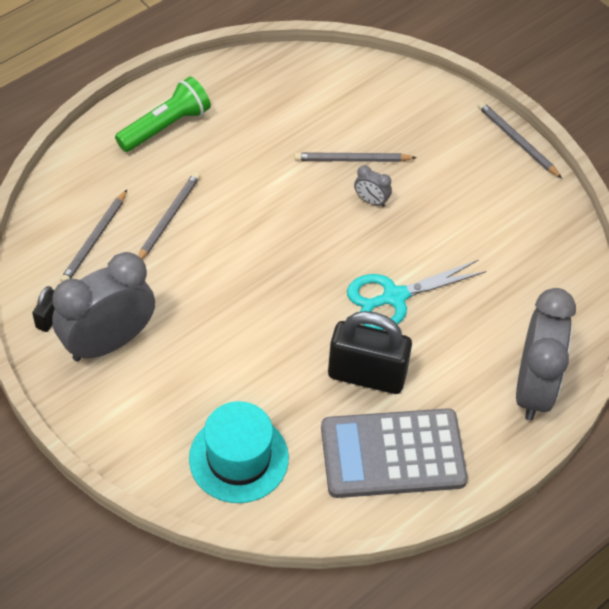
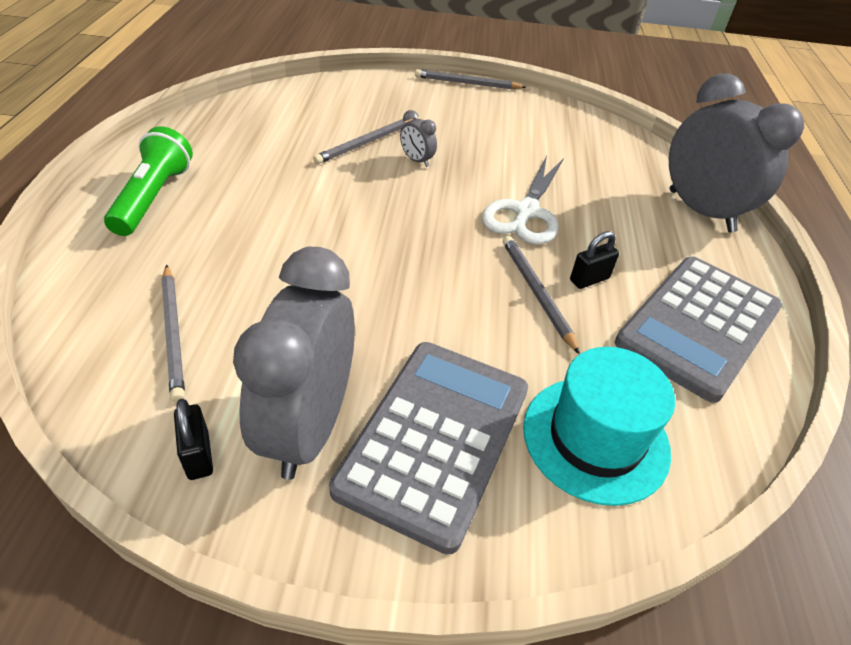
camera: 45 degrees left, 10 degrees down
(160, 394) = (434, 438): none -> grey calculator
(168, 218) = (243, 267): grey pencil -> grey pencil (536, 293)
(367, 375) = (589, 279): black padlock -> black padlock, size x0.45
(371, 200) = (417, 160): grey clock -> grey clock turned 60 degrees clockwise
(394, 297) = (526, 212): turquoise scissors -> white scissors

